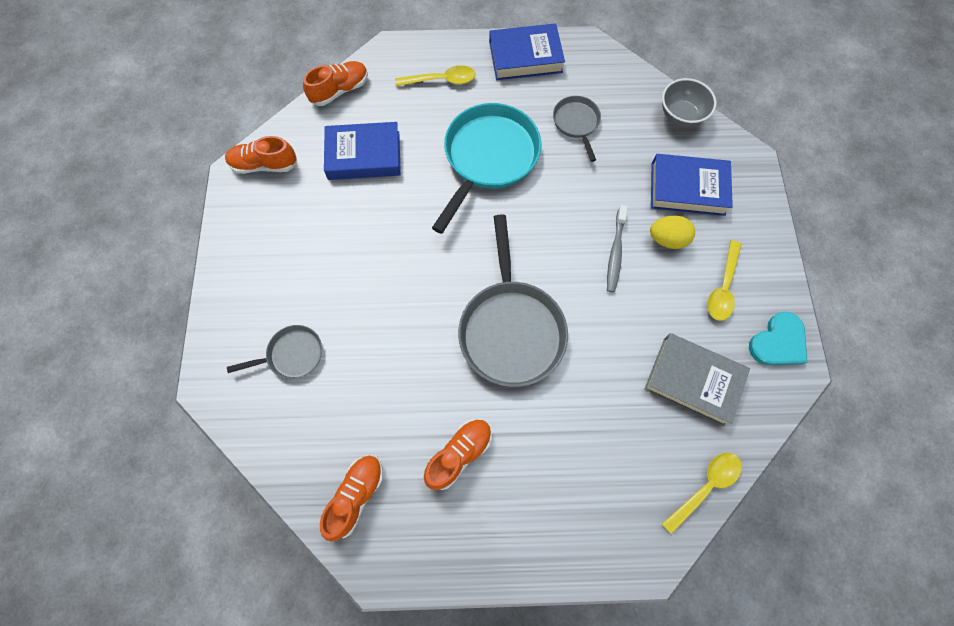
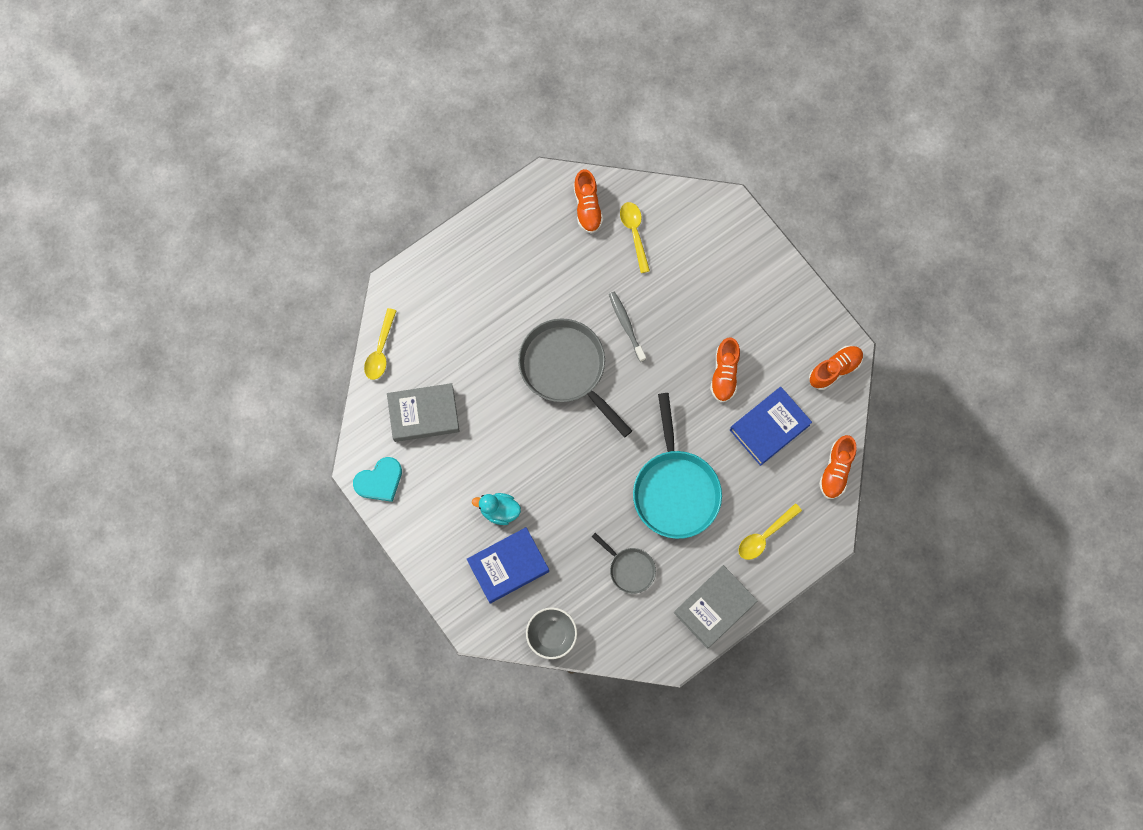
camera: 145 degrees right, 5 degrees up
(292, 355) = (695, 257): grey pan -> none
(459, 454) = (543, 269): orange shoe -> orange shoe (724, 374)
(525, 57) = (714, 607): blue book -> grey book
(615, 253) = (530, 474): grey toothbrush -> grey toothbrush (626, 325)
(667, 239) = (499, 510): yellow egg -> turquoise duck
(723, 287) = (439, 498): yellow spoon -> yellow spoon (634, 233)
(778, 342) = (379, 481): turquoise heart -> turquoise heart turned 135 degrees counterclockwise

